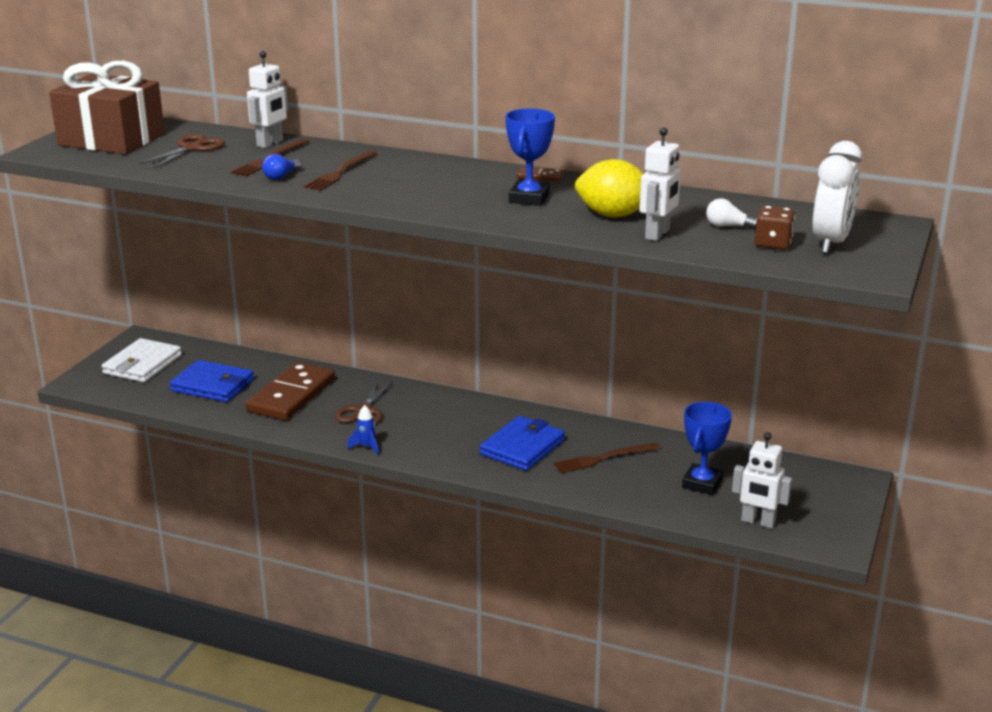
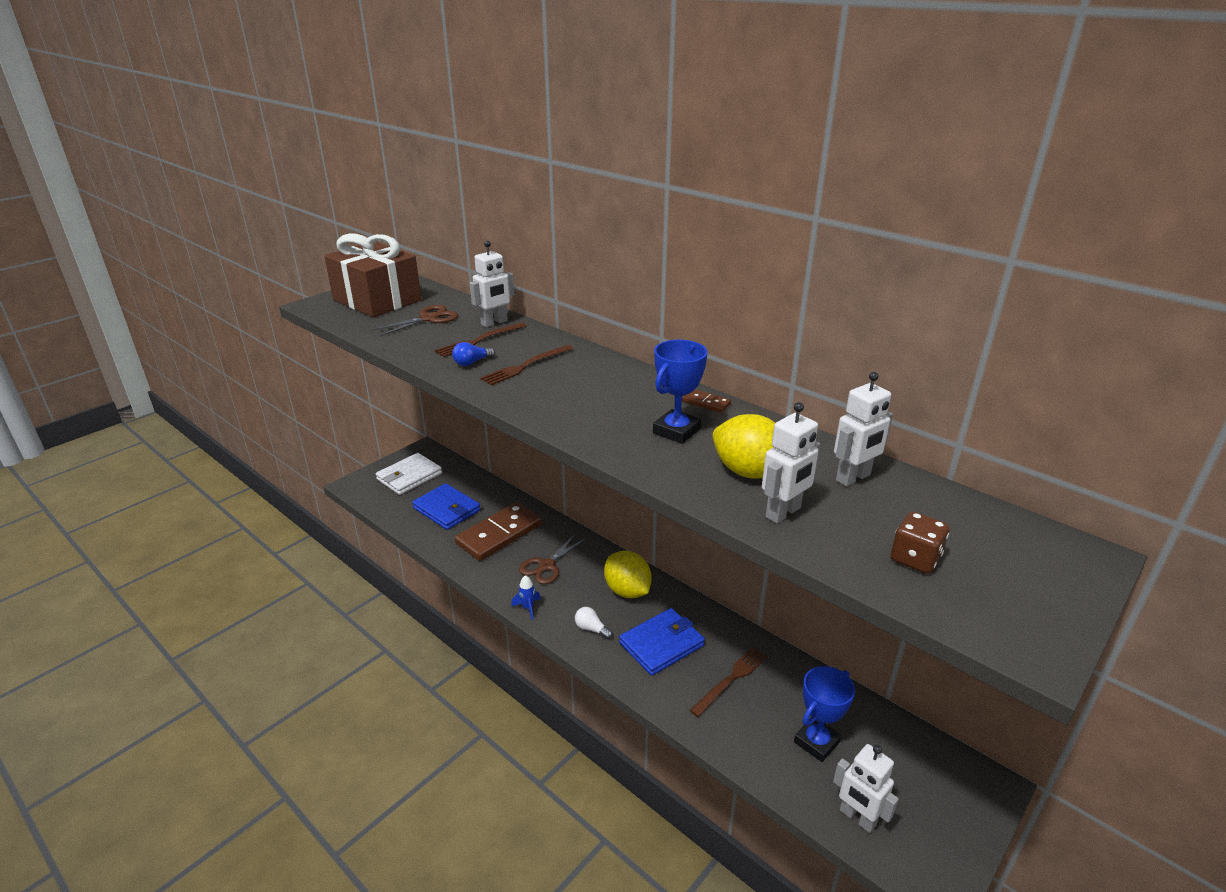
camera: 20 degrees right, 5 degrees up
(463, 415) = (627, 591): none -> yellow lemon
(603, 458) = (731, 679): brown fork -> brown fork turned 135 degrees clockwise
(700, 207) = (853, 478): none -> white robot
(728, 226) = (872, 516): white light bulb -> white light bulb (591, 629)
(831, 243) = (991, 574): white clock -> none

